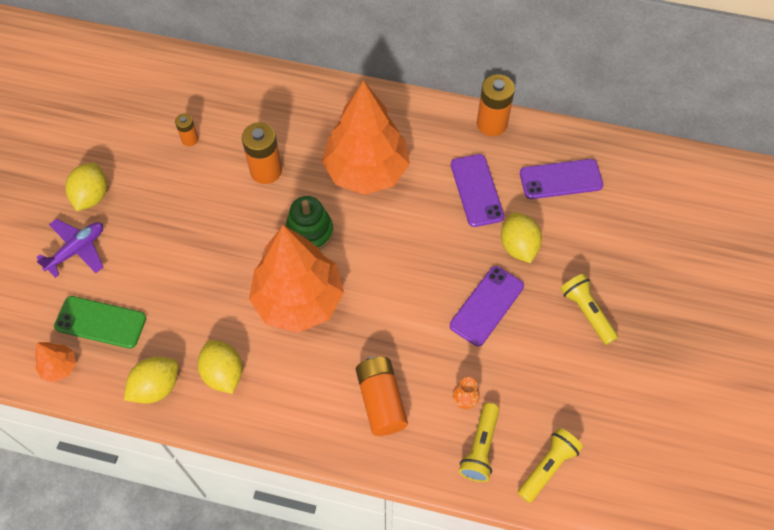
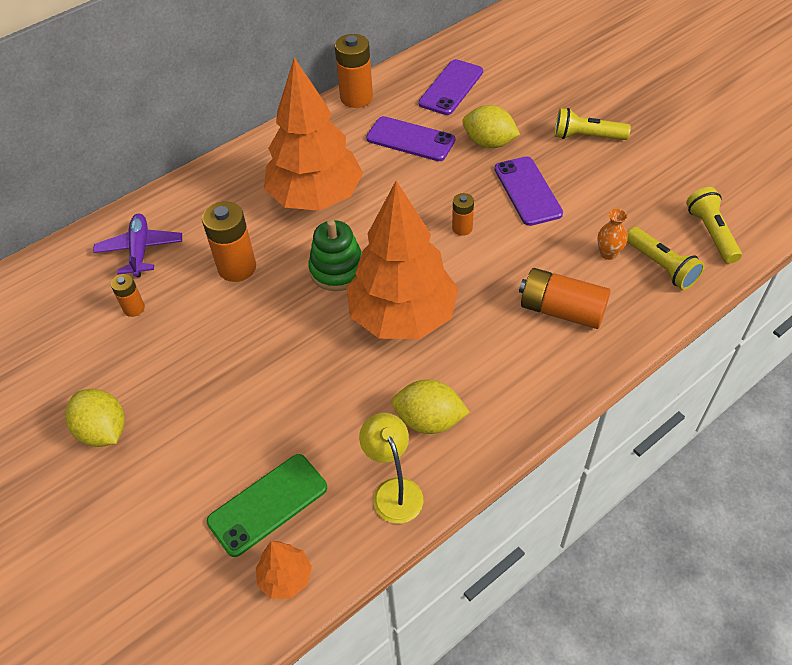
camera: 50 degrees left, 10 degrees down
(77, 250) = (155, 481): purple plane -> purple plane (140, 250)
(156, 387) = (394, 490): yellow lemon -> yellow lamp
(411, 285) = (462, 228): none -> orange battery

